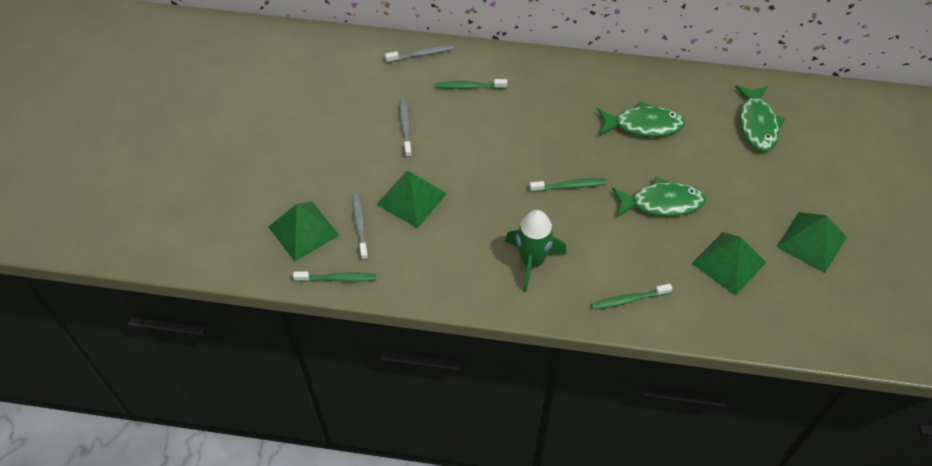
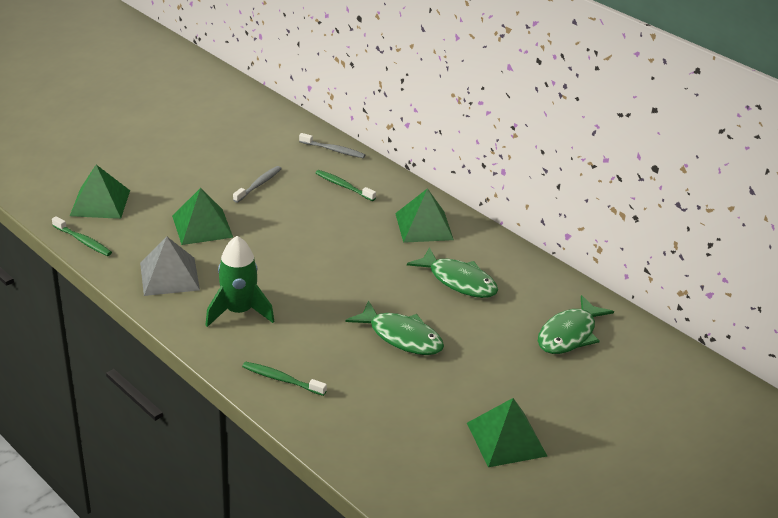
camera: 35 degrees right, 20 degrees down
(360, 225) = (143, 221): grey toothbrush -> none
(444, 264) = (169, 276): none -> grey pyramid
(569, 186) = (337, 284): green toothbrush -> none
(728, 262) = (405, 407): green pyramid -> green pyramid (424, 226)

